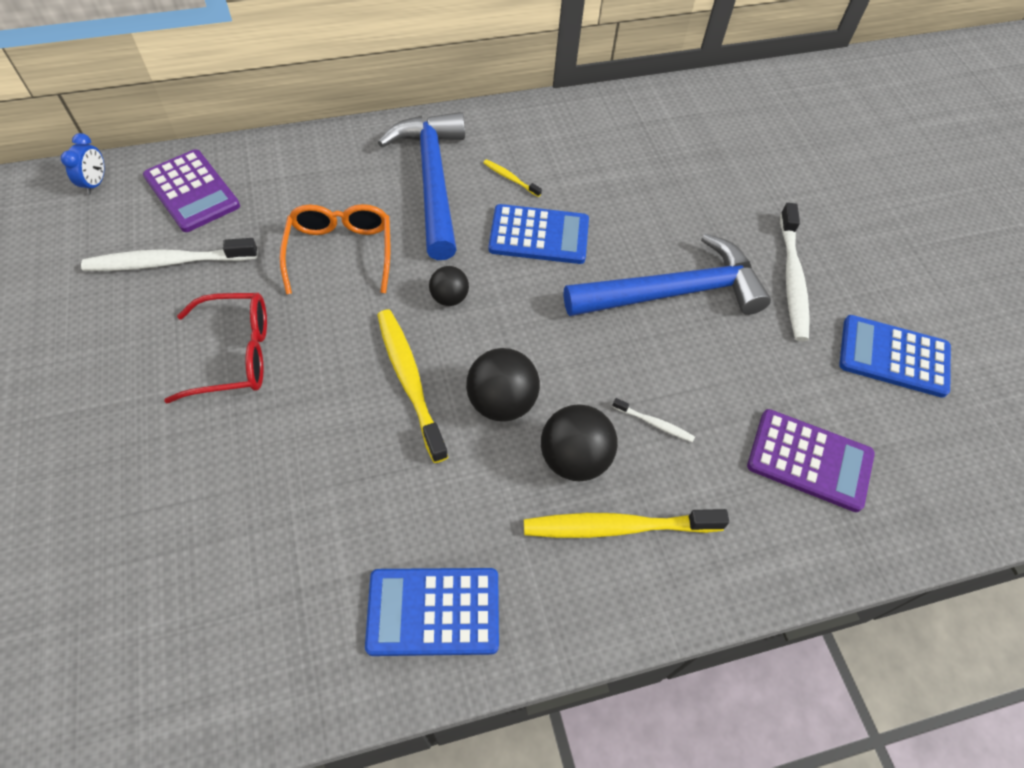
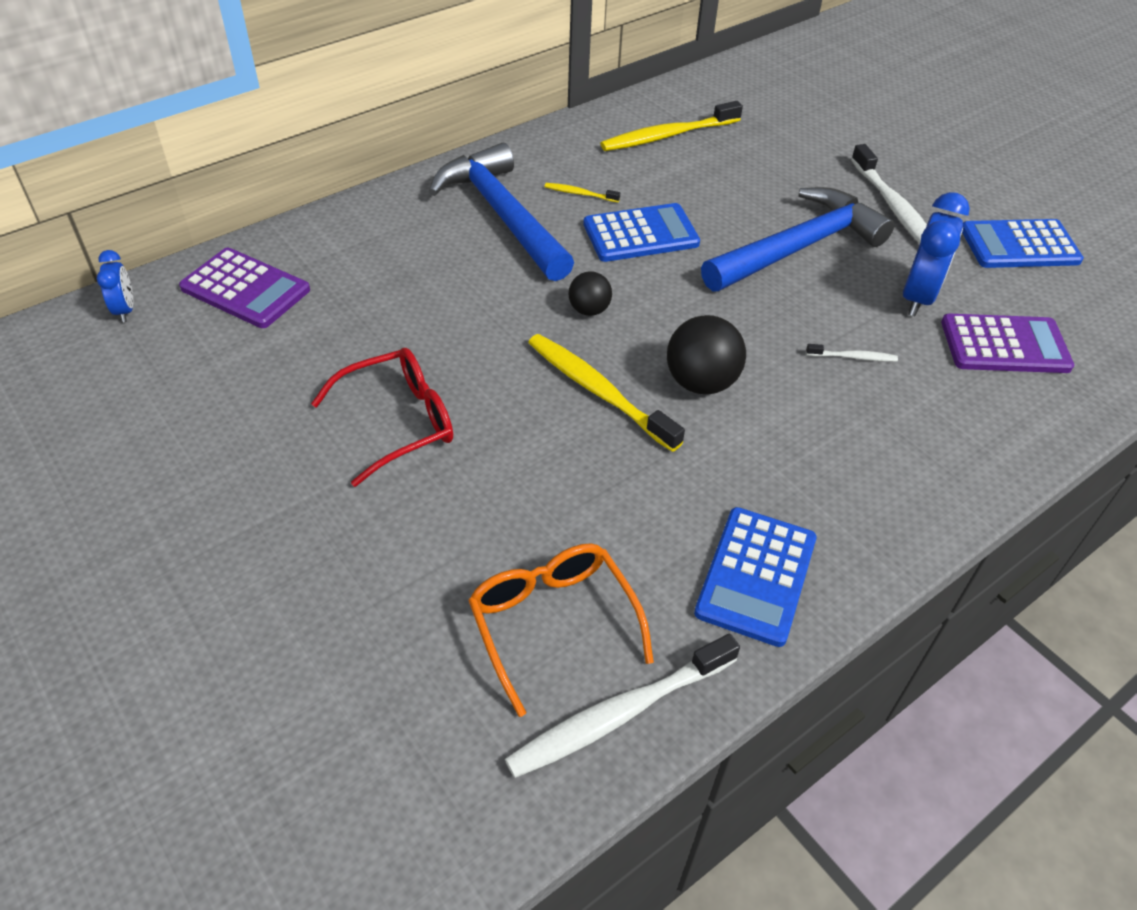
camera: 20 degrees left, 10 degrees down
(168, 262) = (264, 360): white toothbrush -> white toothbrush (619, 714)
(340, 252) = (449, 300): orange glasses -> orange glasses (552, 622)
(433, 611) = (756, 576): blue calculator -> blue calculator turned 45 degrees counterclockwise
(574, 458) = (800, 407): black ball -> none
(617, 527) = (877, 450): yellow toothbrush -> yellow toothbrush (668, 135)
(755, 381) = (917, 297): none -> blue clock

